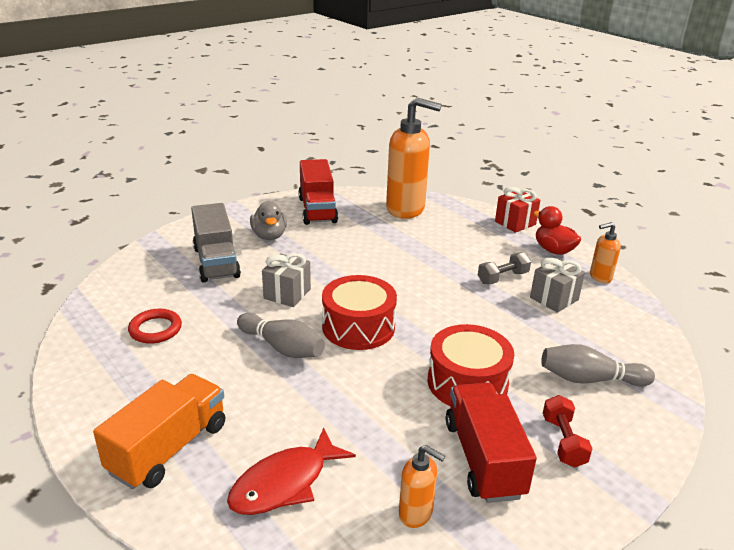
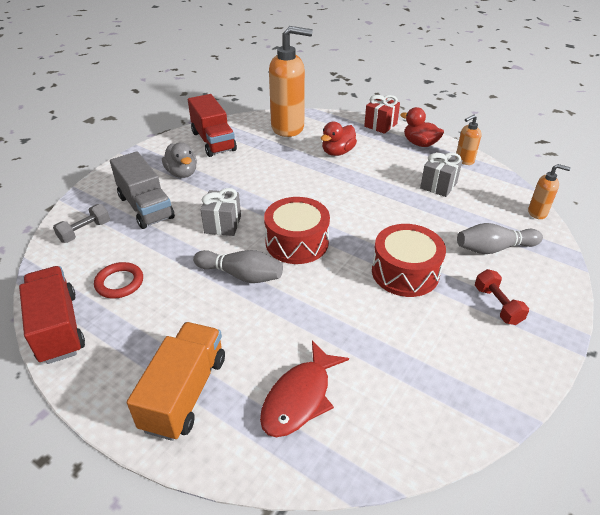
camera: 15 degrees left, 10 degrees up
(416, 513) = (416, 395): orange soap dispenser -> orange soap dispenser (537, 213)
(450, 243) = (337, 152): none -> red duck
(483, 458) = (446, 334): red truck -> red truck (58, 327)
(503, 278) = (392, 175): grey dumbbell -> grey dumbbell (85, 231)

